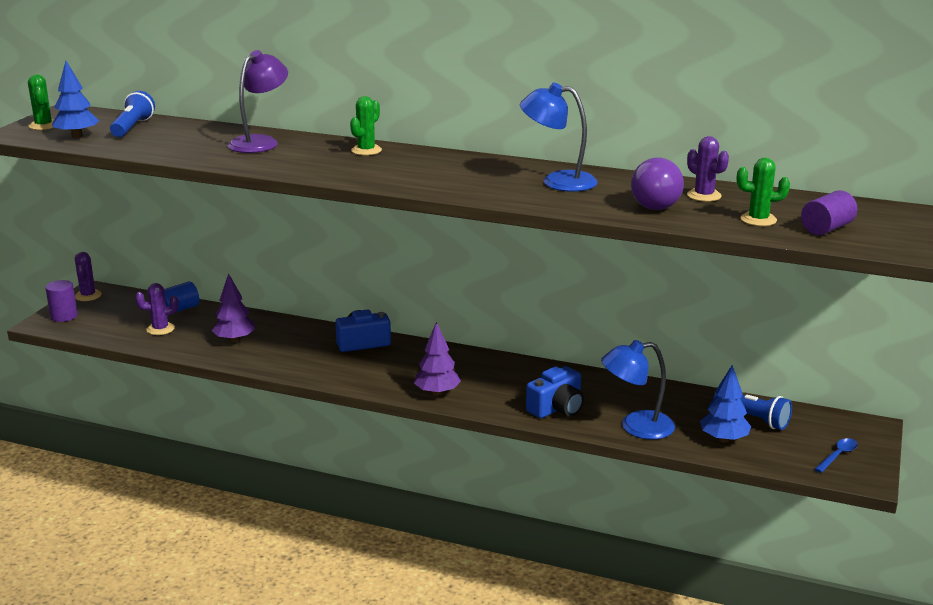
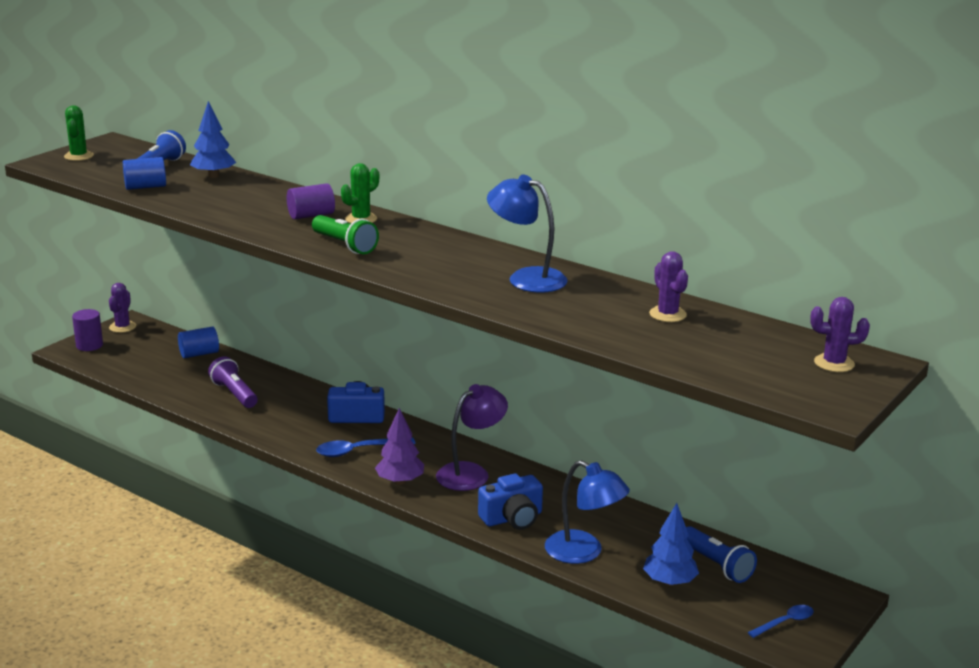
camera: 15 degrees right, 0 degrees up
(77, 136) = (100, 171): blue tree -> blue tree (213, 176)
(134, 145) = (145, 187): none -> blue cylinder
(160, 329) = (170, 372): purple cactus -> purple cactus (834, 363)
(235, 340) = (234, 394): purple tree -> purple flashlight
(260, 142) = (265, 197): purple lamp -> purple lamp (471, 473)
(370, 173) = (345, 245): none -> green flashlight
(382, 372) = (358, 451): none -> blue spoon
(636, 427) = (584, 552): blue lamp -> blue lamp turned 150 degrees counterclockwise
(658, 202) = (612, 316): purple light bulb -> none
(758, 220) = (702, 350): green cactus -> none
(827, 228) = (768, 371): purple cylinder -> purple cylinder (311, 215)

